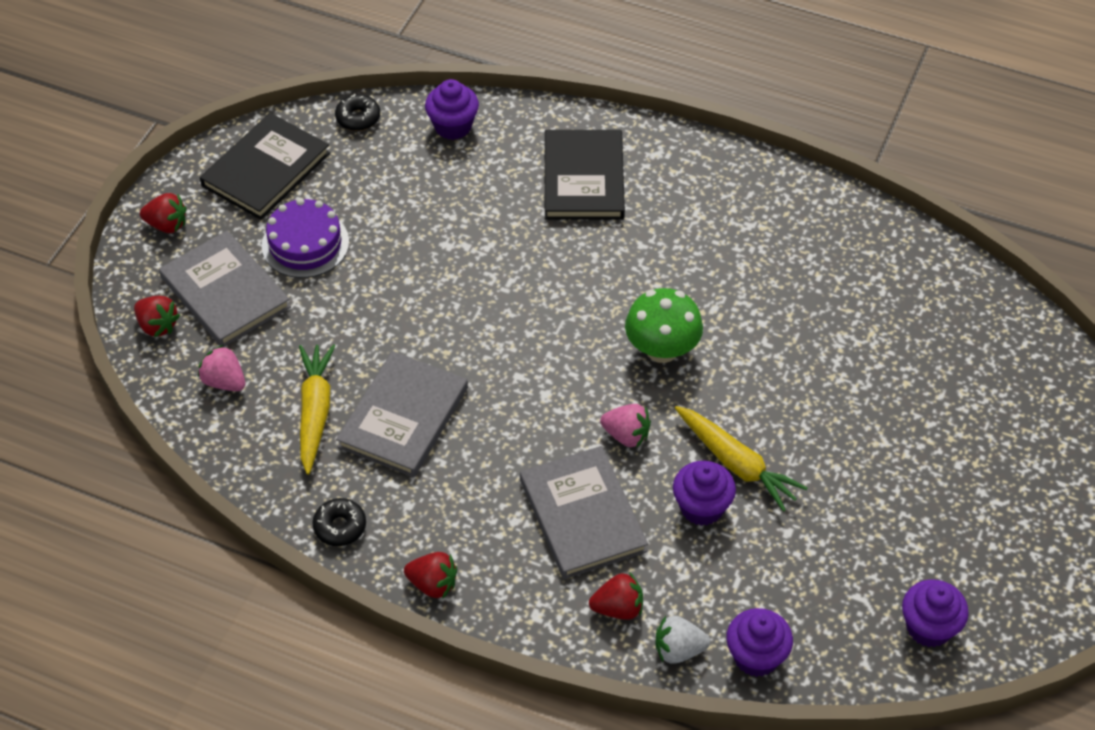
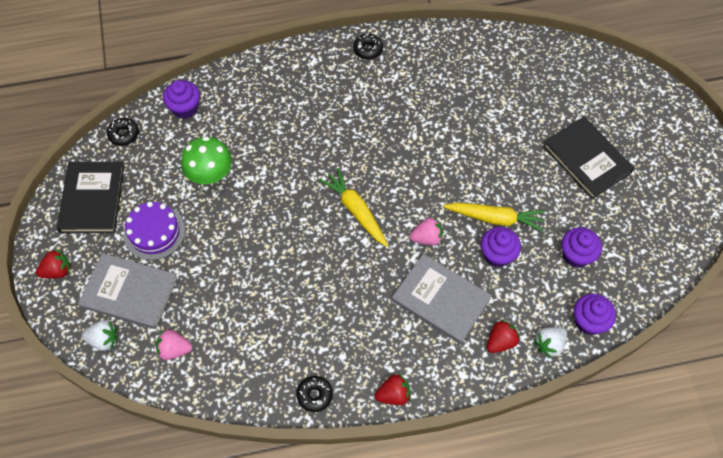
camera: 35 degrees left, 10 degrees up
(157, 326) = (104, 340): red strawberry -> white strawberry
(315, 411) = (244, 334): yellow carrot -> yellow carrot (356, 210)
(403, 417) = (298, 304): grey book -> none
(584, 178) = (285, 98): black book -> black book (587, 159)
(662, 349) = (406, 176): green mushroom -> green mushroom (210, 174)
(740, 175) = (368, 49): none -> black donut
(929, 627) = (655, 249): purple cupcake -> purple cupcake (576, 255)

